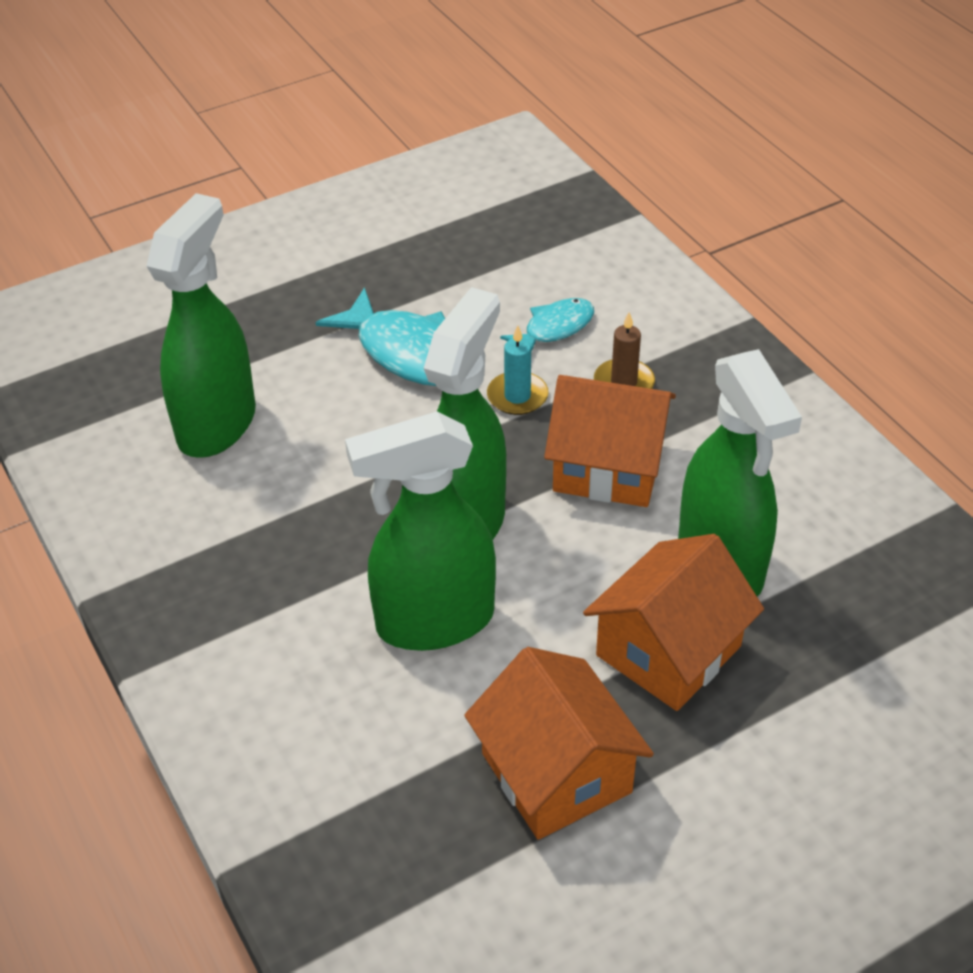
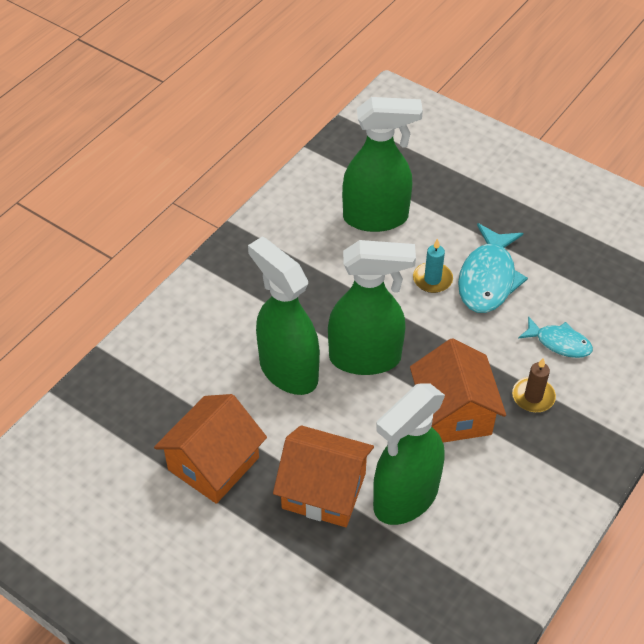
camera: 65 degrees right, 5 degrees up
(517, 396) = (485, 345): turquoise candle -> turquoise candle (432, 279)

